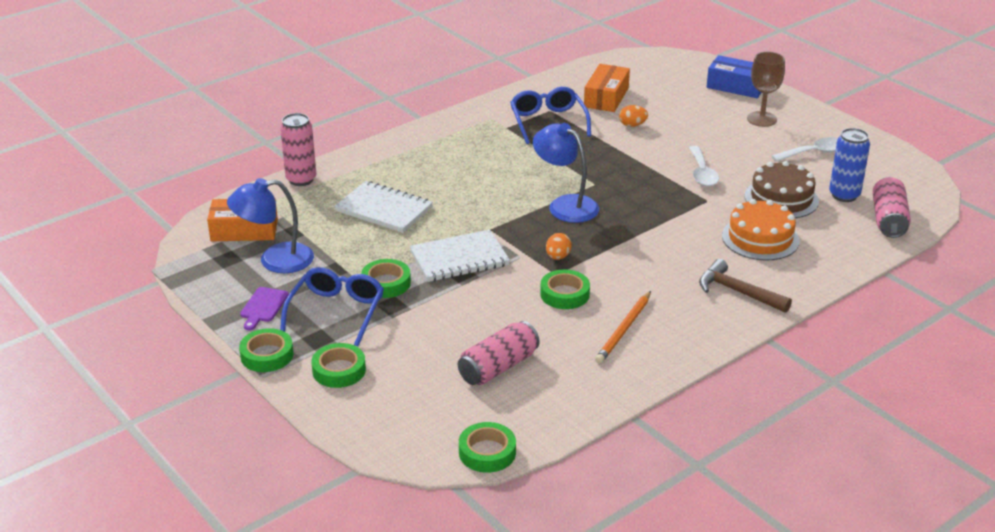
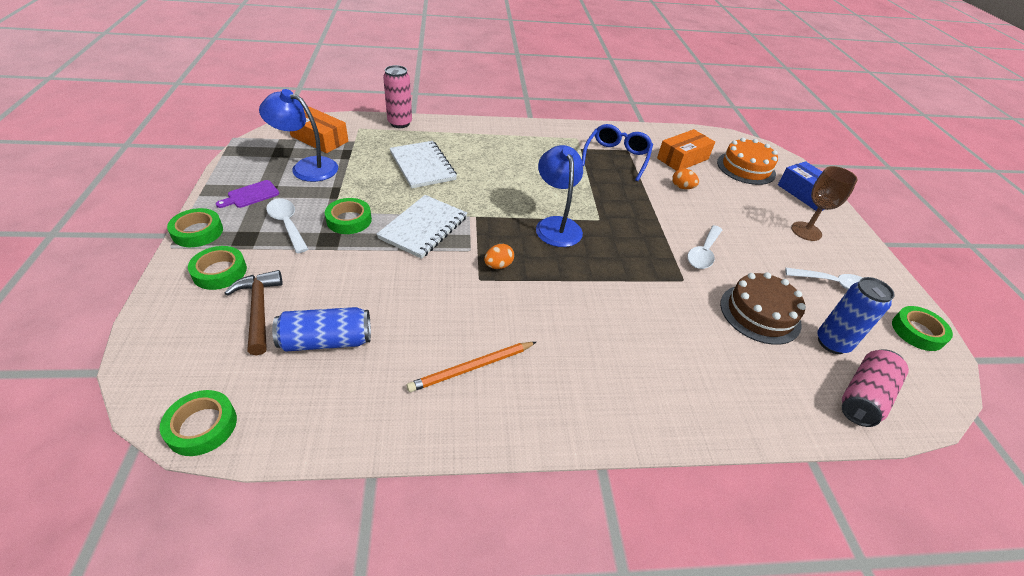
camera: 30 degrees right, 10 degrees up
(336, 312) = (287, 224): blue glasses -> white spoon
(459, 259) = (423, 228): white notebook -> white notebook turned 75 degrees counterclockwise
(498, 367) = (326, 341): pink can -> blue can
(564, 294) = (463, 302): green tape -> green tape (917, 332)
(738, 292) = (622, 390): brown hammer -> brown hammer (259, 310)
(760, 238) = (700, 344): orange cake -> orange cake (746, 168)

